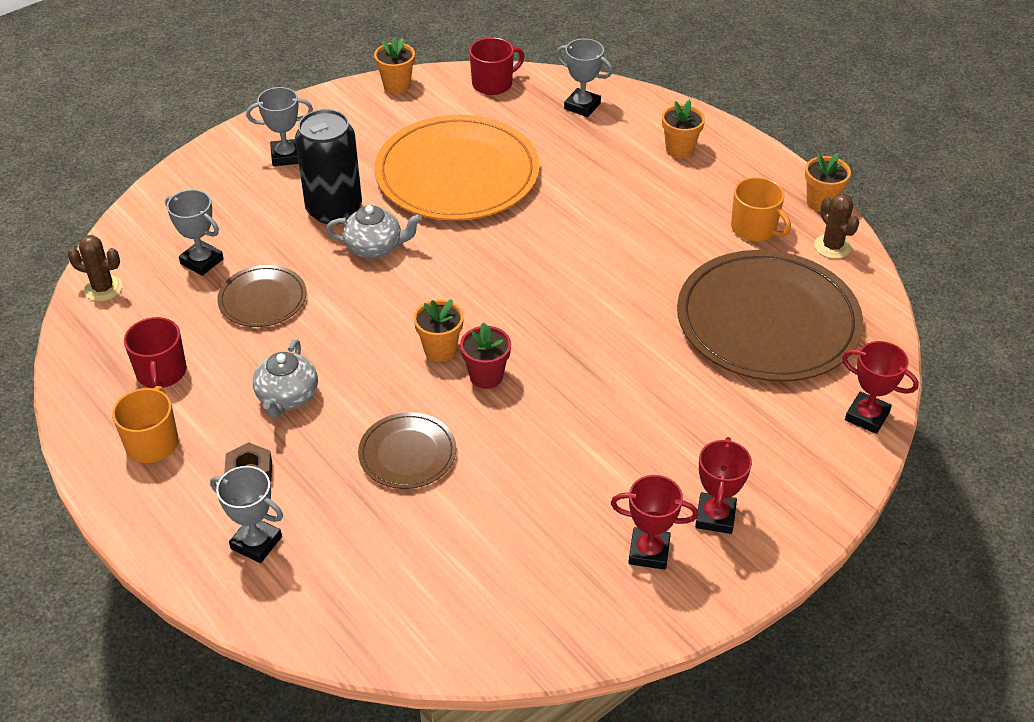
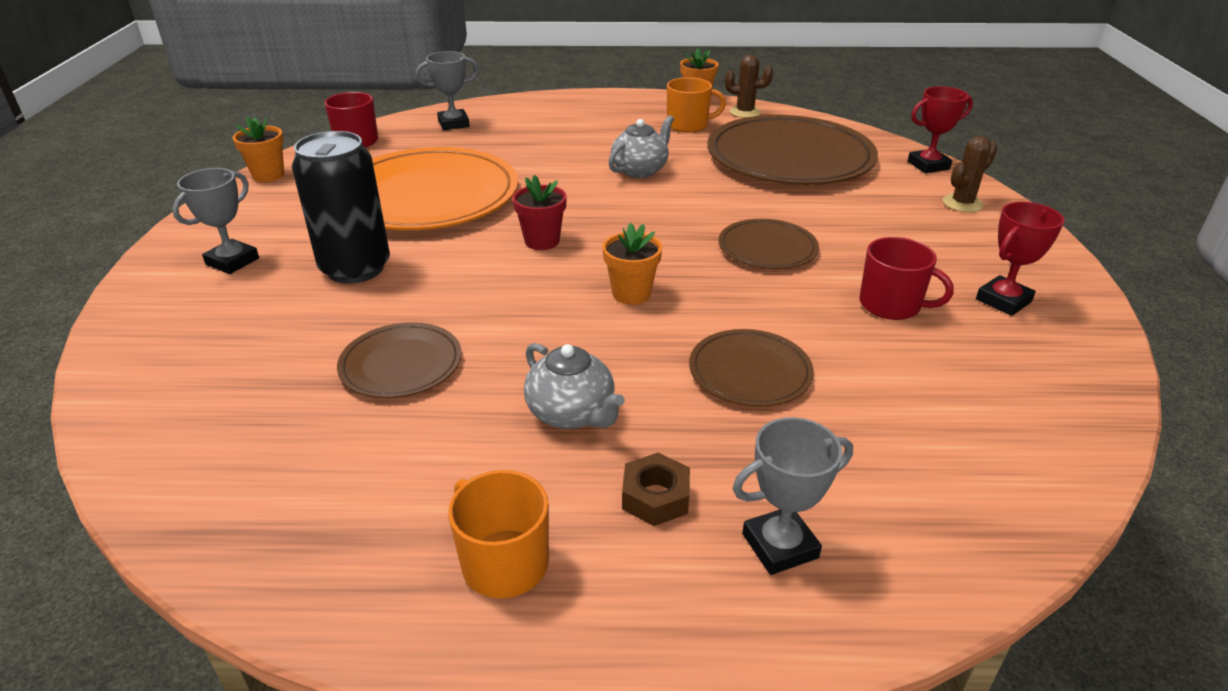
camera: 50 degrees left, 10 degrees down
(103, 288) = (173, 479): brown cactus -> brown cactus (962, 203)
(161, 373) = (395, 495): red mug -> red mug (891, 305)
(202, 261) = (273, 379): grey trophy -> none
(375, 248) = (445, 269): grey teapot -> grey teapot (640, 170)
(486, 376) = (698, 286): red flower pot -> red flower pot (542, 241)
(582, 385) = (767, 248): none -> brown plate
(679, 149) = (565, 114): orange flower pot -> none
(715, 516) = (984, 257): red trophy -> none

